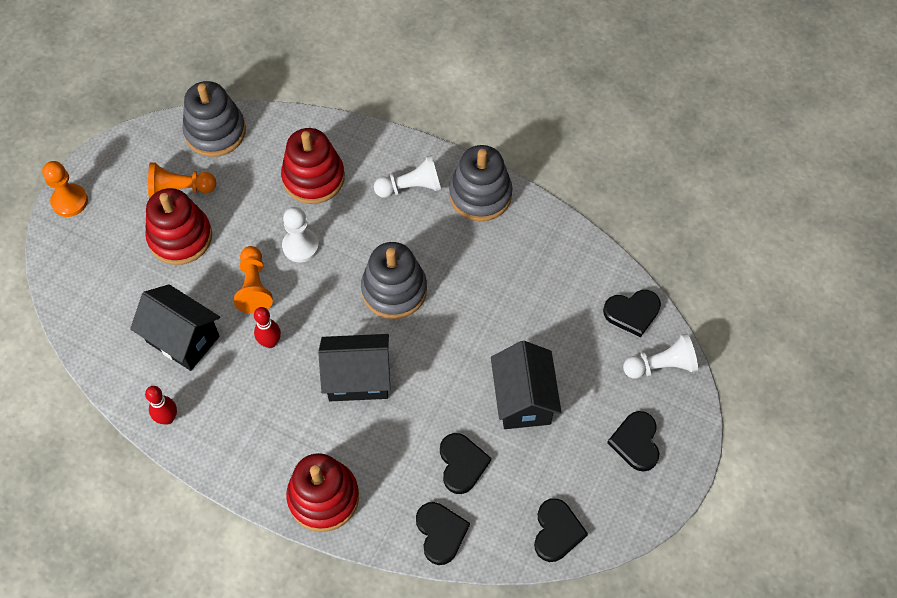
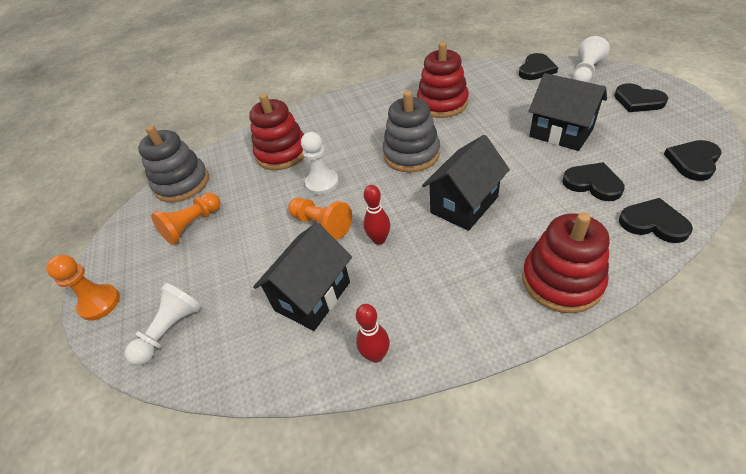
camera: 40 degrees left, 15 degrees down
(180, 237) = (227, 247): red stacking toy -> red stacking toy (442, 104)
(183, 339) = (312, 296): black house -> black house turned 45 degrees counterclockwise
(411, 187) = (347, 115): white pawn -> white pawn (171, 330)
(480, 195) = (388, 92): grey stacking toy -> none
(557, 531) = (693, 161): black heart -> black heart turned 105 degrees counterclockwise

